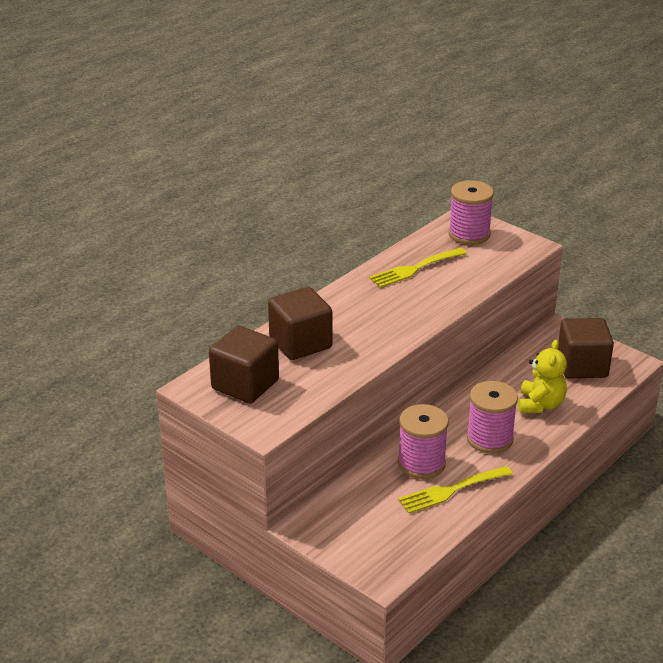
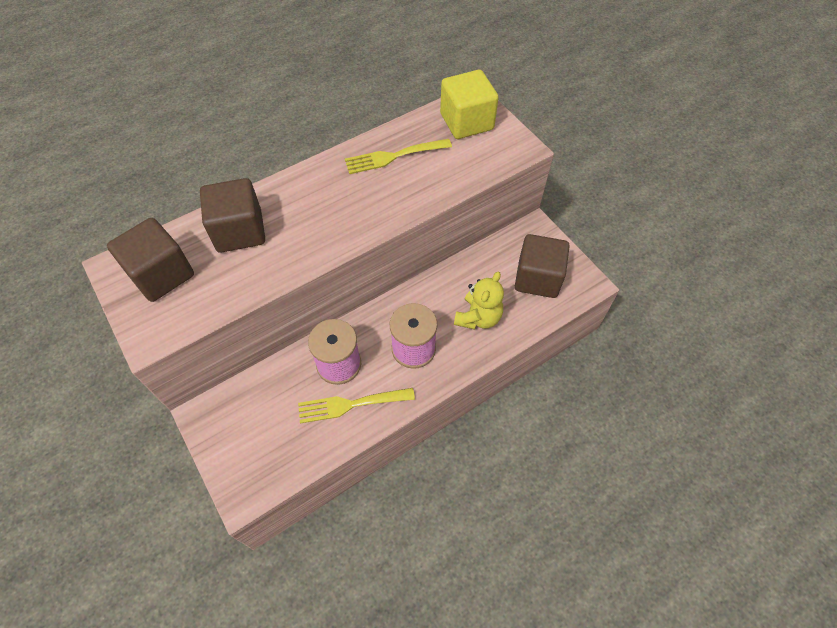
camera: 15 degrees right, 25 degrees up
(469, 234) = (466, 122): pink spool -> yellow cube

